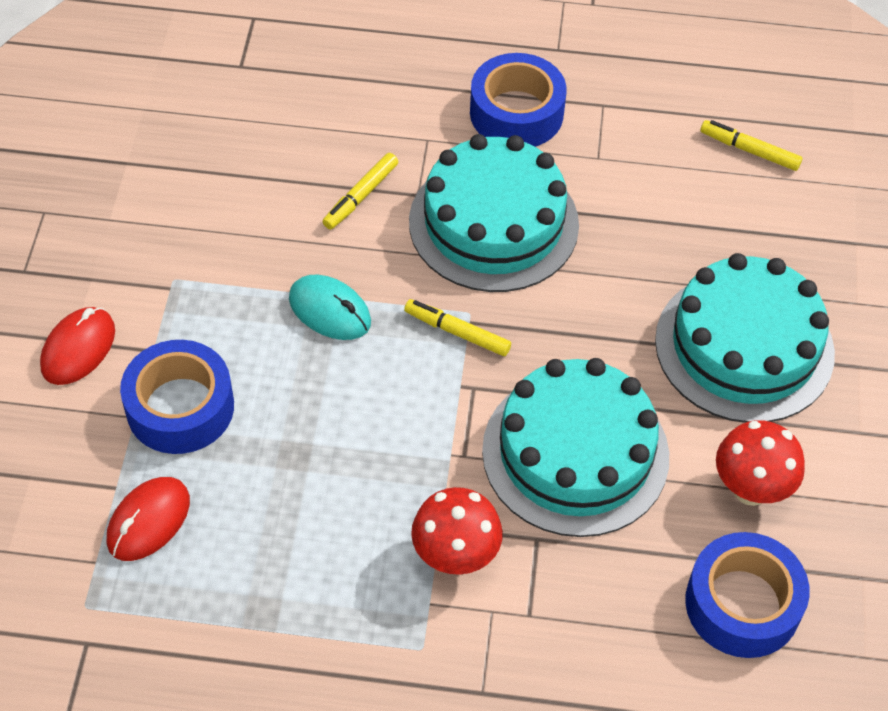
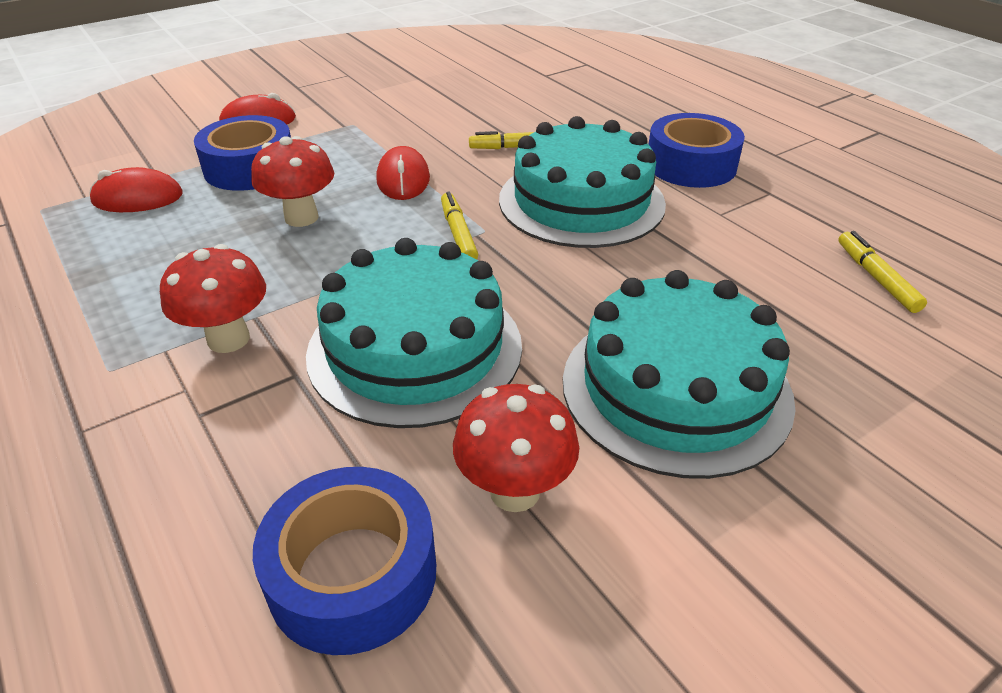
camera: 50 degrees right, 15 degrees down
(320, 419) = (301, 217): none -> red mushroom
(330, 310) = (403, 179): turquoise mouse -> red mouse

